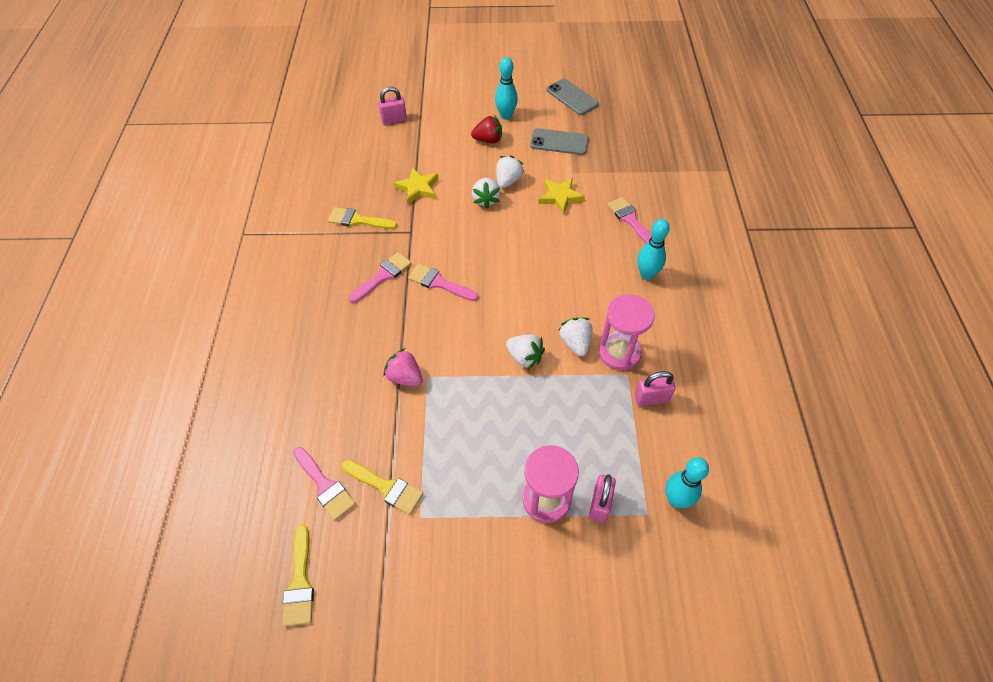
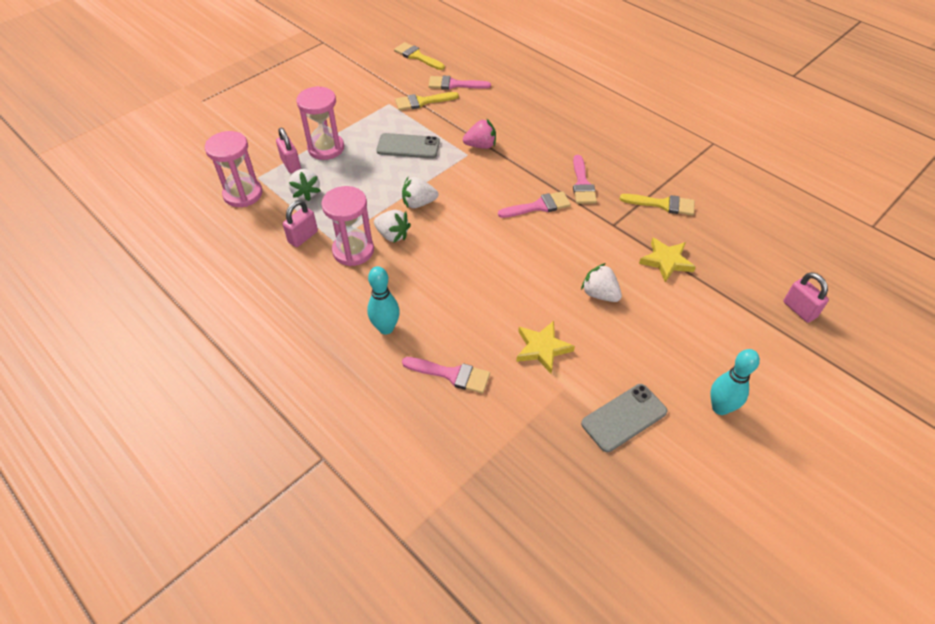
camera: 135 degrees right, 5 degrees down
(358, 220) = (663, 204): yellow brush -> yellow brush turned 45 degrees clockwise
(394, 120) = (799, 310): pink padlock -> pink padlock turned 60 degrees counterclockwise
(488, 140) = (689, 359): red strawberry -> none
(508, 181) = (608, 328): white strawberry -> white strawberry (306, 192)
(572, 97) = (698, 507): grey phone -> grey phone (408, 146)
(676, 499) = (243, 194): turquoise bowling pin -> pink hourglass

